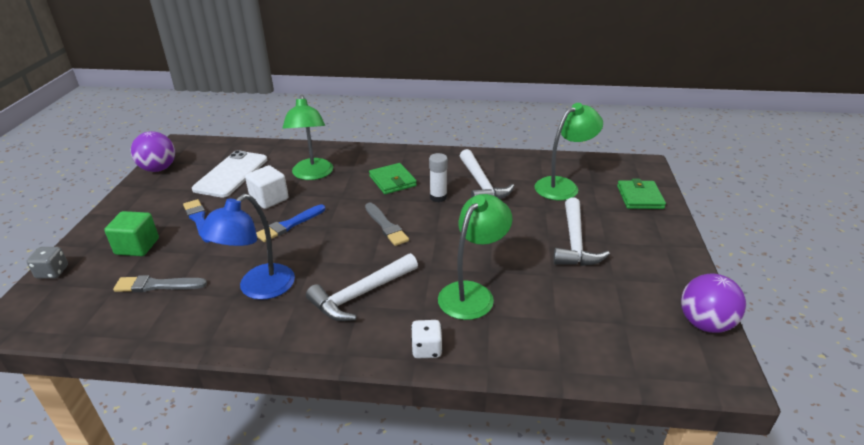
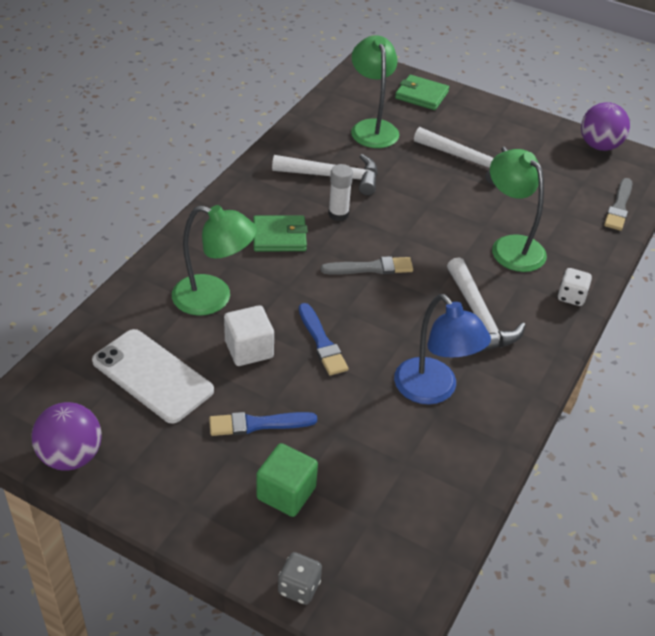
camera: 70 degrees left, 10 degrees up
(158, 285) = (384, 477): grey brush -> grey brush (619, 207)

